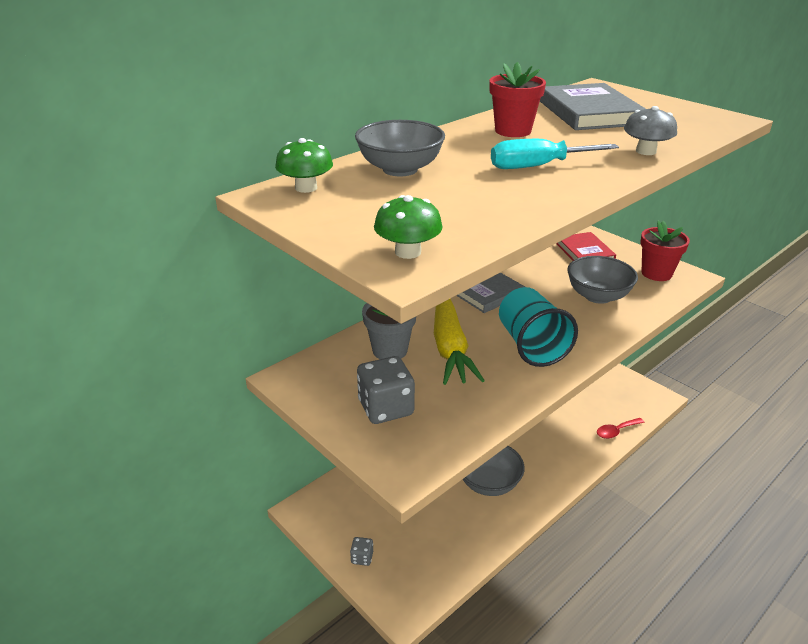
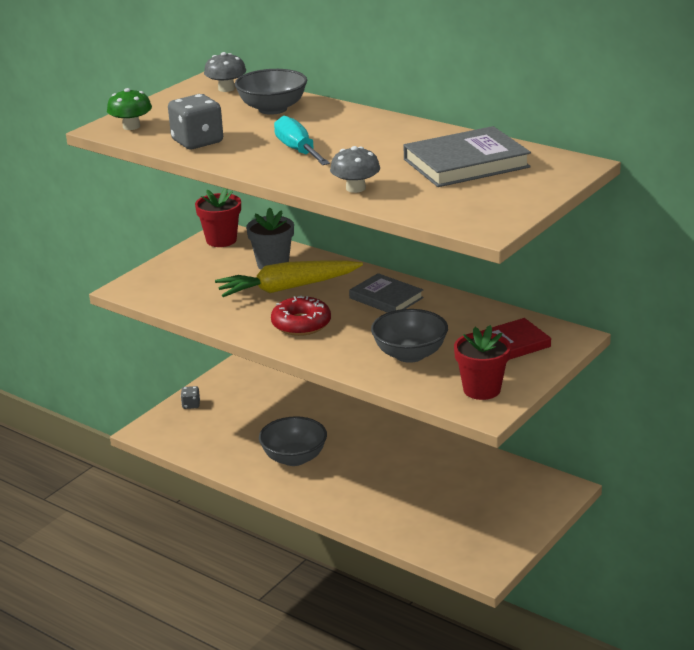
camera: 80 degrees right, 5 degrees down
(306, 188) = (226, 89): green mushroom -> grey mushroom
(386, 408) = (195, 273): grey dice -> grey dice (197, 142)
(513, 131) = (387, 137): red flower pot -> red flower pot (221, 240)
(531, 345) = (301, 324): turquoise cup -> red donut
(616, 431) = (404, 537): red spoon -> none

